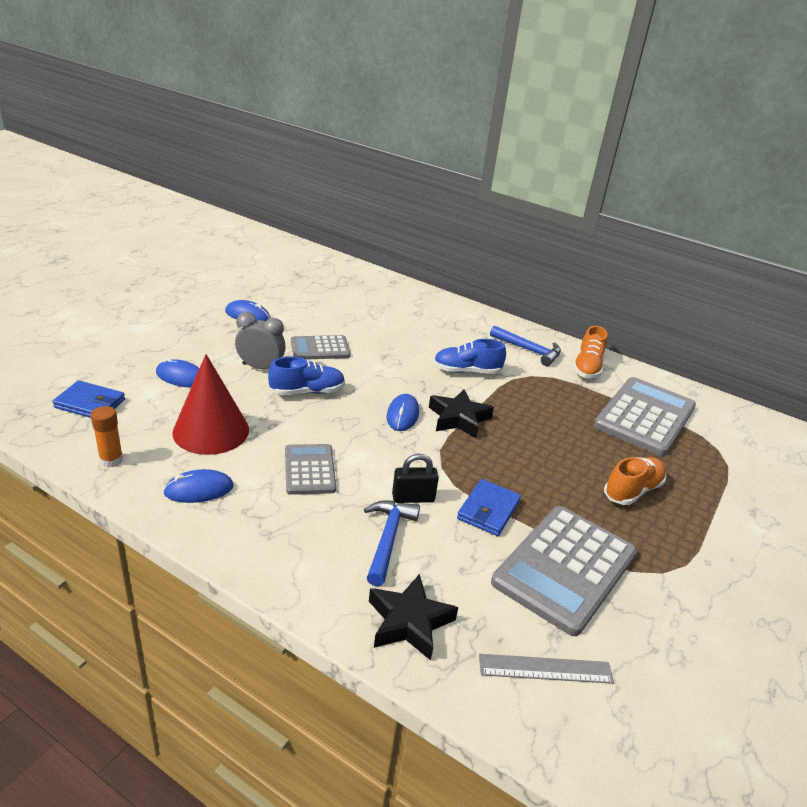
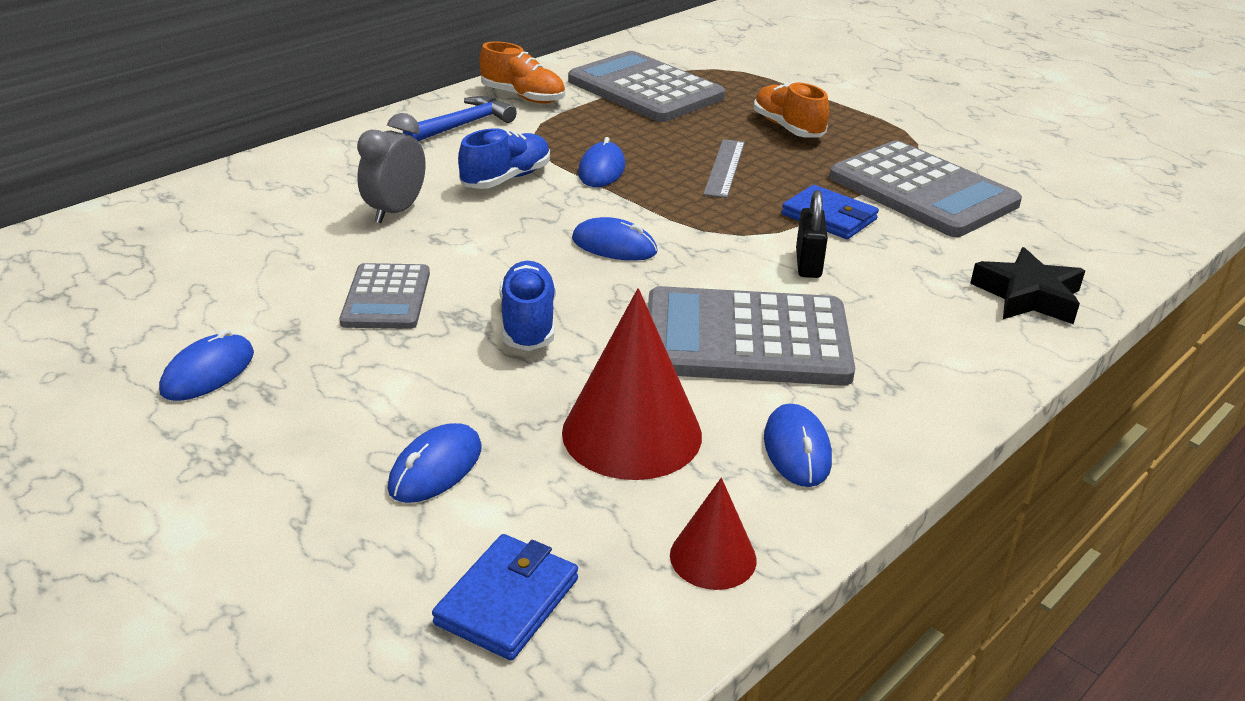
camera: 75 degrees left, 0 degrees up
(111, 460) = (713, 557): orange glue stick -> red cone
(260, 367) = (432, 367): grey clock -> grey clock (395, 211)
(309, 470) = (746, 339): grey calculator -> grey calculator, size x1.79
(388, 539) = (890, 292): blue hammer -> none
(458, 418) = (630, 204): black star -> none
(467, 371) = (506, 179): blue shoe -> blue shoe turned 150 degrees counterclockwise
(500, 405) = (601, 170): none -> blue mouse
(545, 669) = (1067, 229): grey ruler -> grey ruler (724, 168)

